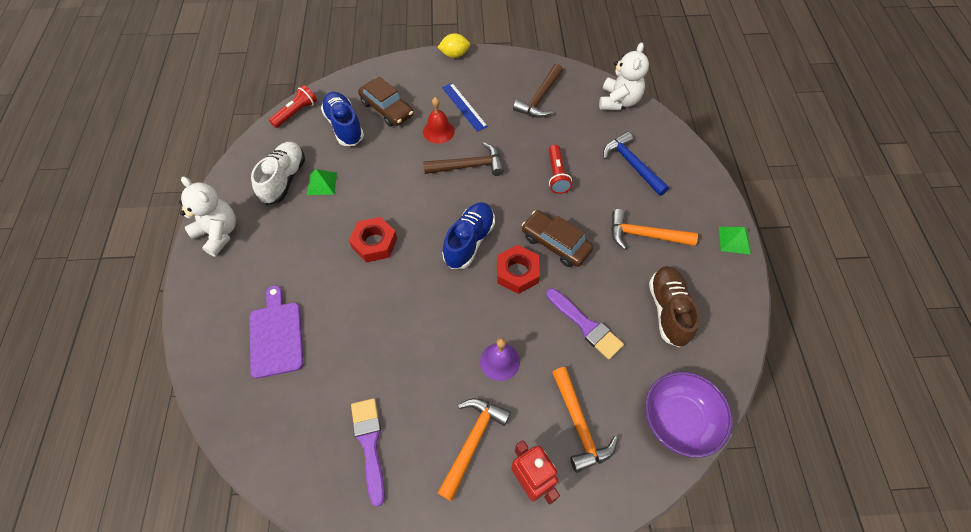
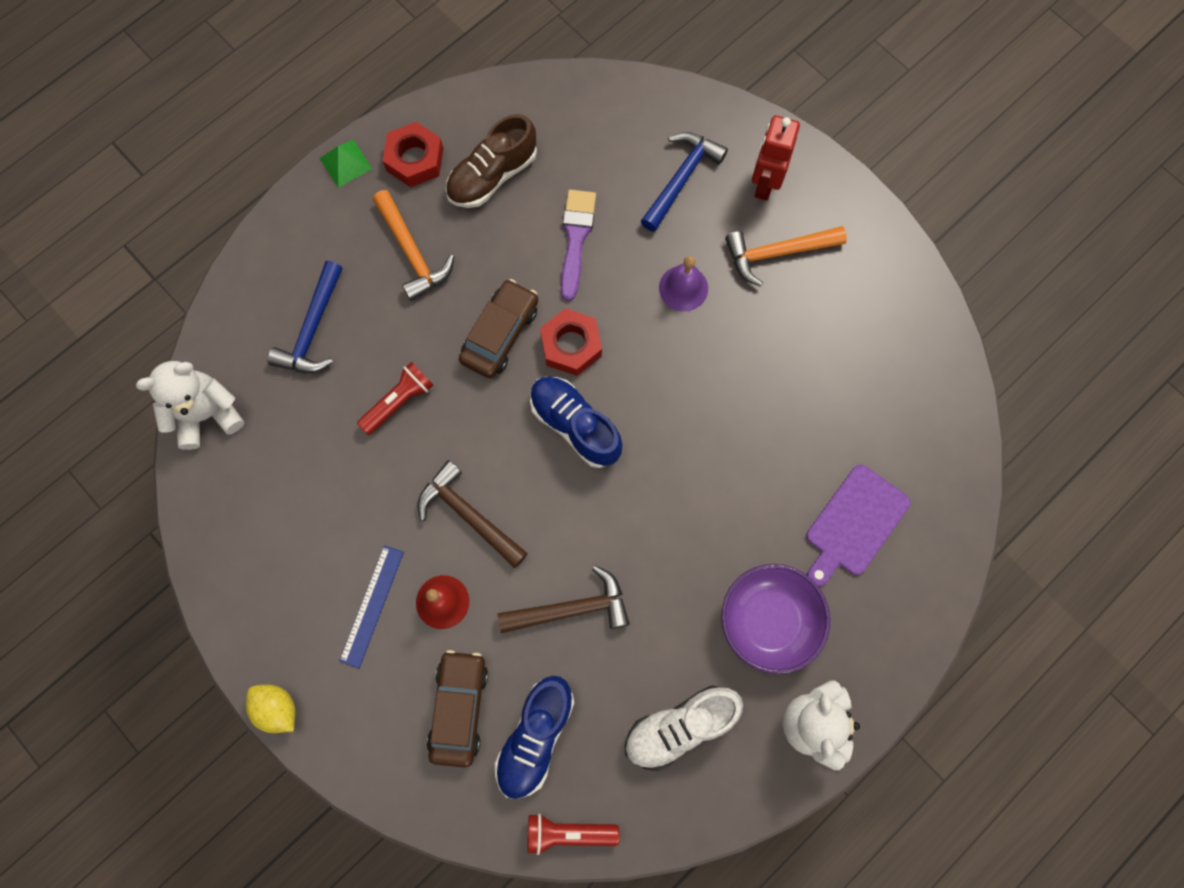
camera: 130 degrees left, 15 degrees up
(322, 183) = (644, 672): green pyramid -> none
(369, 444) = (860, 336): purple brush -> none
(374, 243) = (666, 527): red nut -> red nut (415, 159)
(469, 241) = (575, 425): blue shoe -> blue shoe turned 60 degrees clockwise
(540, 98) = (278, 518): brown hammer -> brown hammer (572, 608)
(555, 243) = (500, 334): brown car -> brown car turned 150 degrees counterclockwise
(579, 425) = (681, 178): orange hammer -> blue hammer
(679, 420) = (603, 104): purple bowl -> purple bowl (769, 621)

